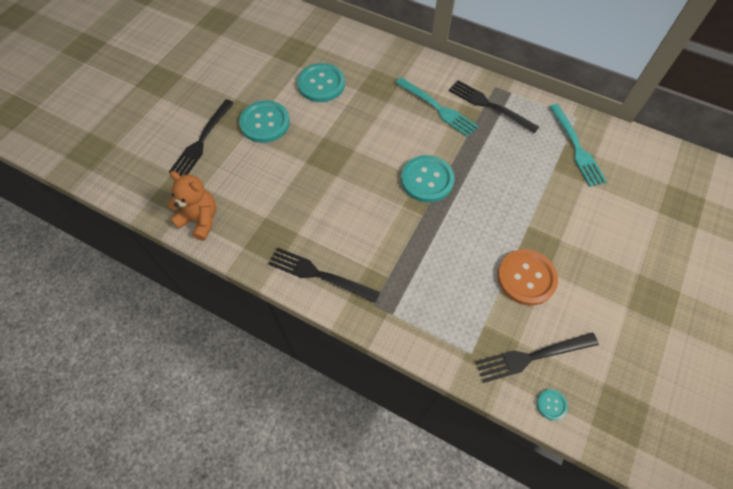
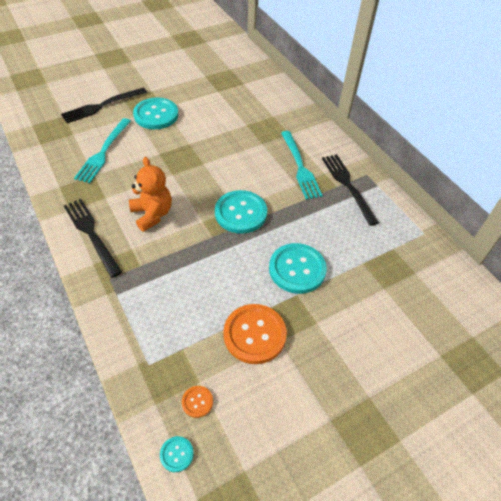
camera: 30 degrees right, 10 degrees down
(200, 219) = (50, 153): orange teddy bear -> orange teddy bear (152, 214)
(321, 84) = (222, 109): turquoise button -> turquoise button (297, 269)
(531, 357) = (197, 402): black fork -> orange button
(577, 148) = (402, 257): turquoise fork -> turquoise fork (103, 152)

